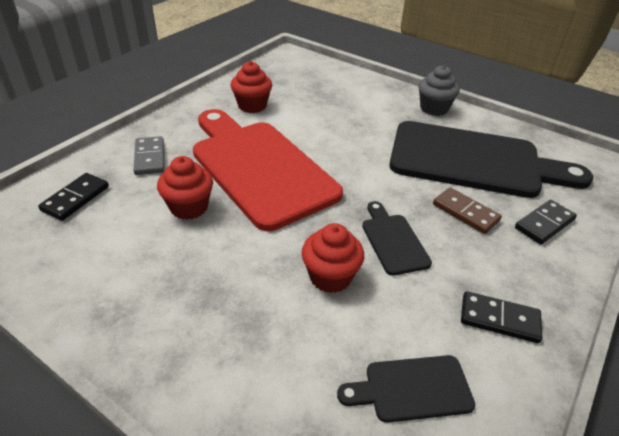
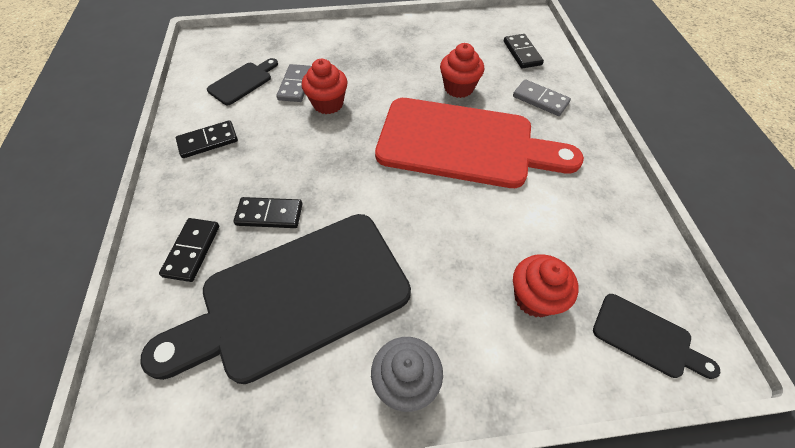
camera: 140 degrees right, 15 degrees up
(252, 106) = (574, 207): red cupcake -> red cupcake (534, 298)
(344, 329) = (296, 85): none -> grey domino
(393, 241) = (309, 150): black cutting board -> black cutting board (646, 337)
(465, 212) = (269, 214): brown domino -> black domino

